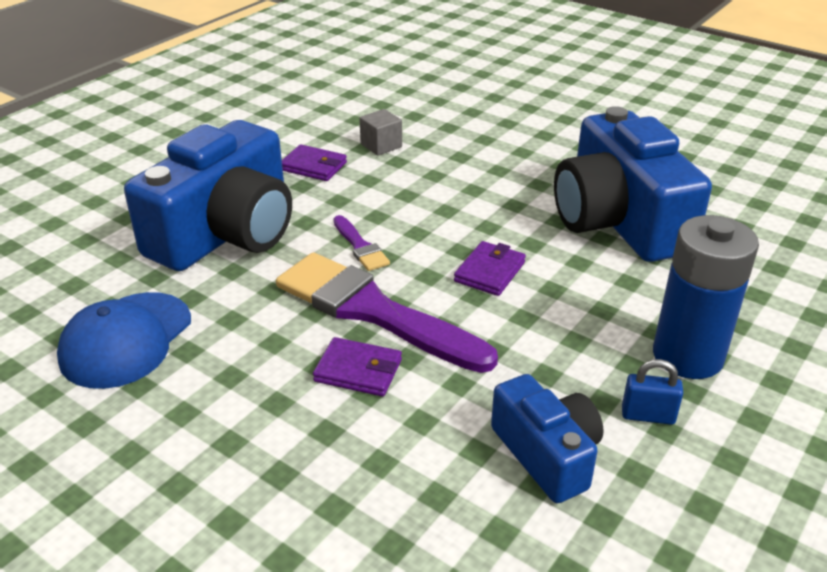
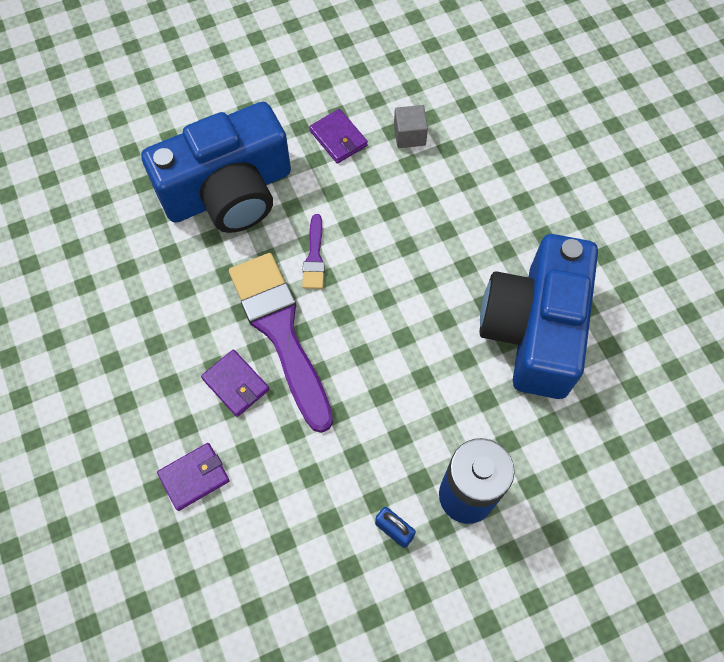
camera: 30 degrees right, 30 degrees up
(126, 340) = (109, 275): blue cap -> none
(489, 272) = (389, 334): purple wallet -> purple wallet (194, 477)
(547, 454) = (305, 523): blue camera -> none

